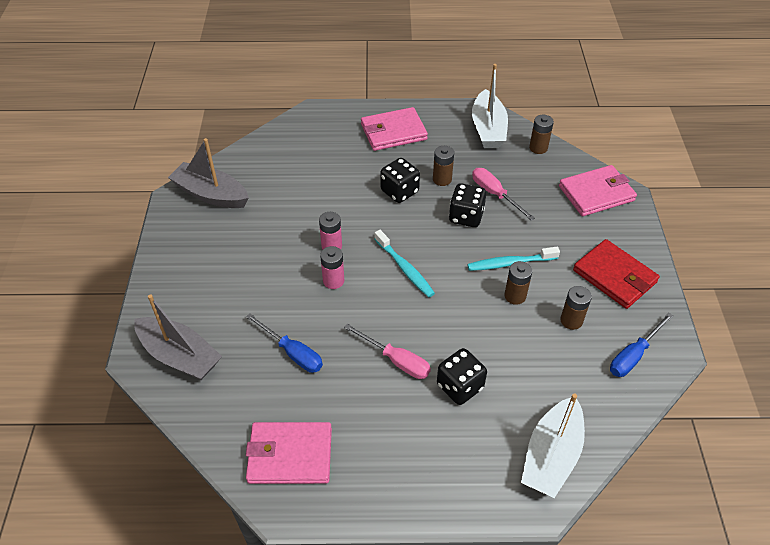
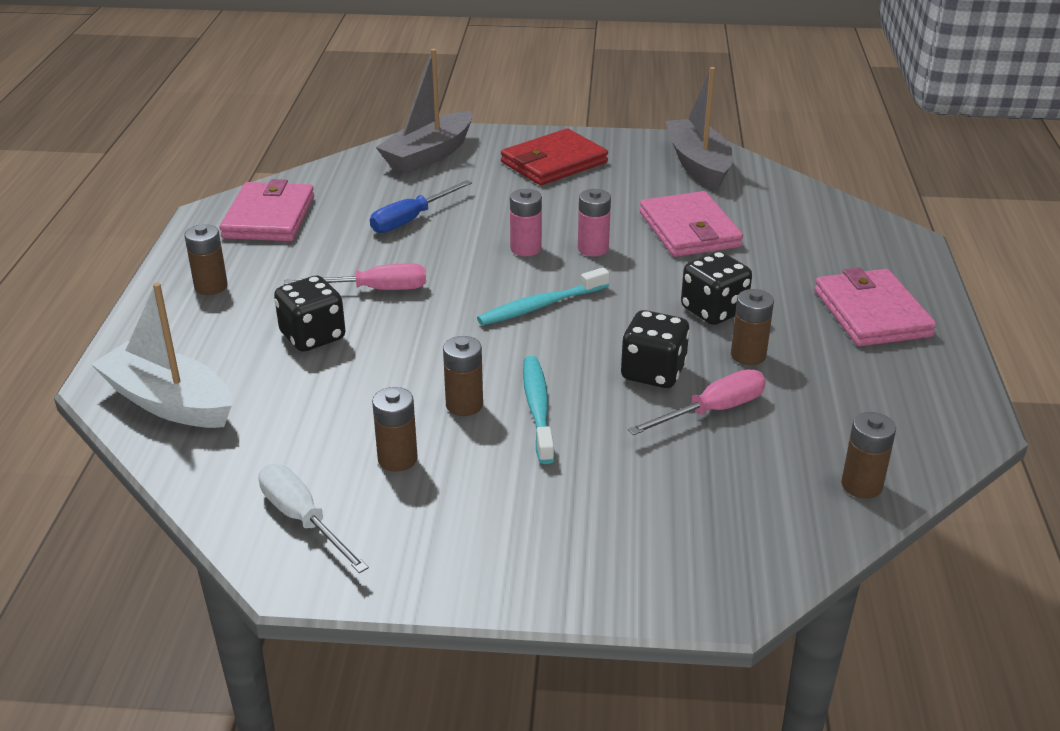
camera: 95 degrees right, 15 degrees down
(211, 194) = (698, 165): grey boat -> grey boat turned 45 degrees counterclockwise
(396, 360) = (374, 290): pink screwdriver -> pink screwdriver turned 135 degrees counterclockwise
(404, 470) = (211, 287): none -> brown battery
(488, 129) = (910, 423): white boat -> none
(596, 193) = (722, 549): pink wallet -> pink wallet (689, 230)
(614, 276) = (486, 532): red wallet -> red wallet (553, 162)
(633, 355) = (303, 520): blue screwdriver -> white screwdriver

